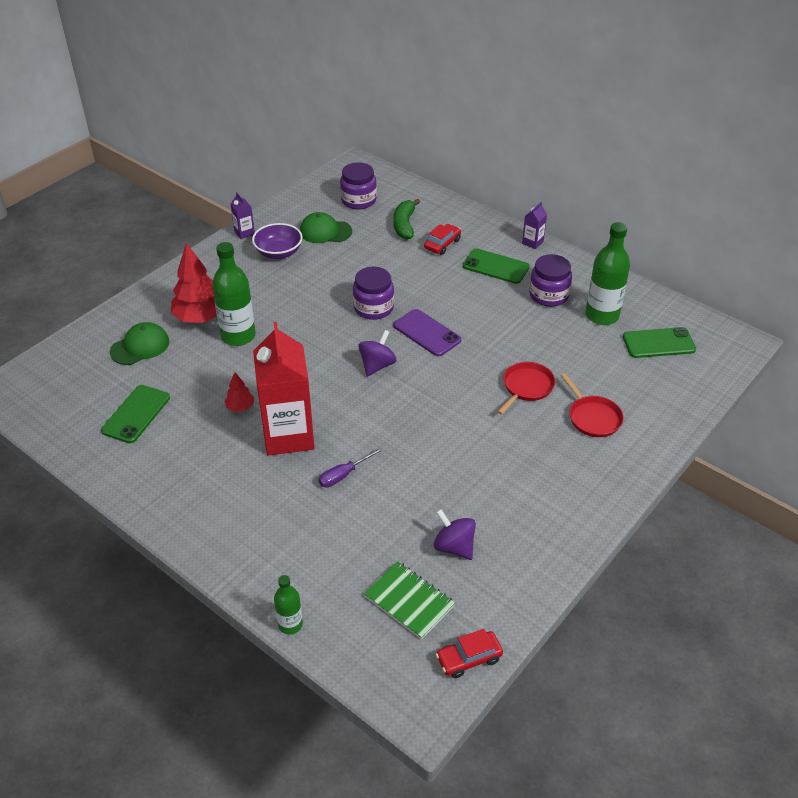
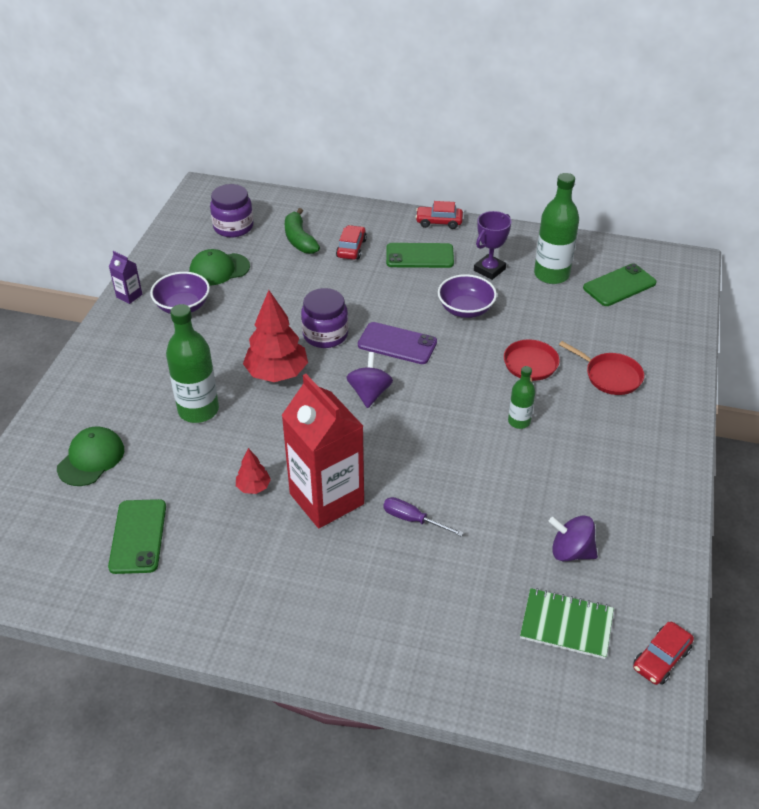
camera: 25 degrees left, 0 degrees up
(200, 318) = (141, 404): red tree -> red tree (277, 373)
(290, 624) = (465, 700): green bottle -> green bottle (519, 421)
(344, 475) = (413, 520): purple screwdriver -> purple screwdriver turned 90 degrees clockwise
(504, 322) = (465, 309): none -> purple bowl
(532, 242) = (439, 222): purple carton -> red car
(548, 295) = (489, 270): purple jar -> purple trophy

